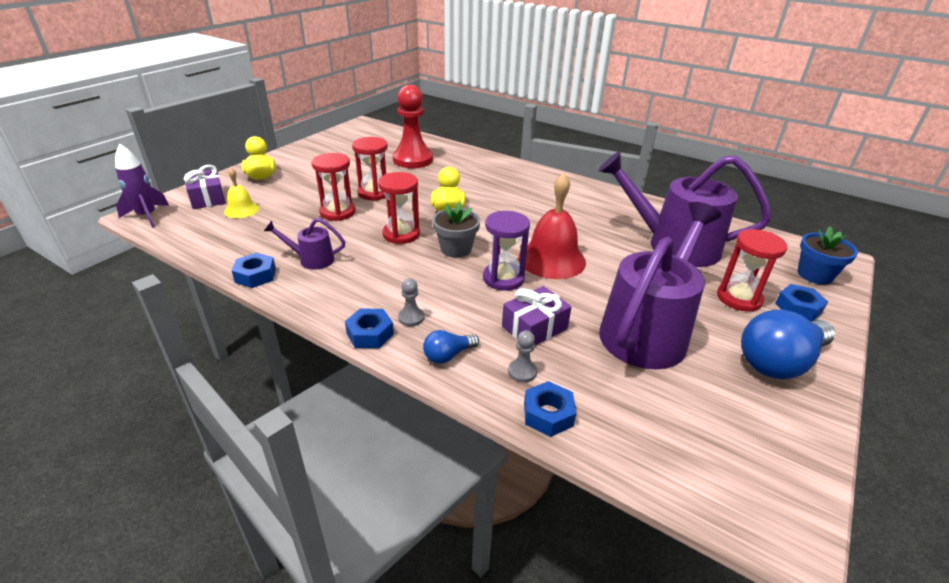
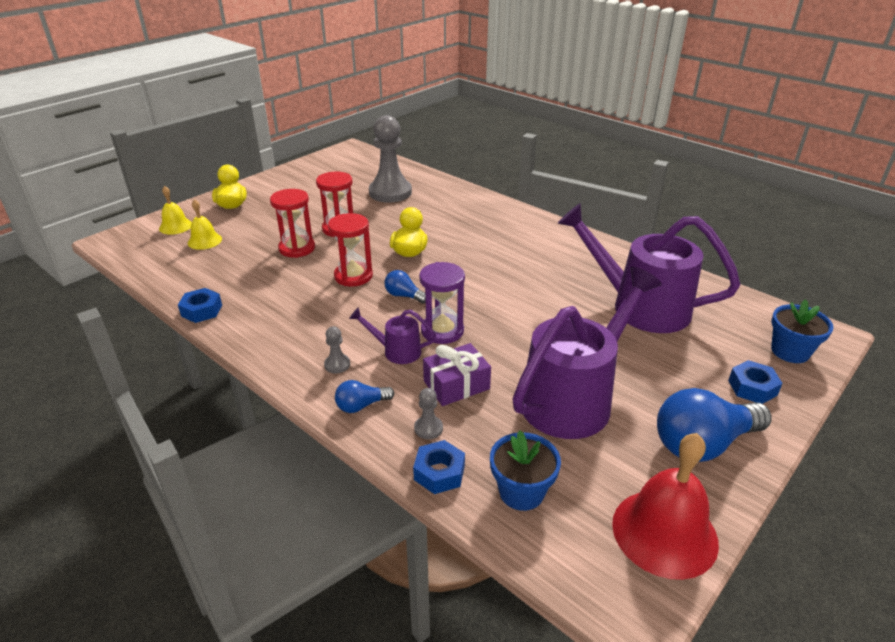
camera: 10 degrees right, 0 degrees up
(147, 216) = (116, 243): purple rocket -> none
(207, 198) = (175, 226): purple gift -> yellow bell
(311, 259) = (258, 297): purple watering can -> purple watering can (396, 351)
(370, 334) = (293, 378): blue nut -> none
(413, 160) = (390, 192): red pawn -> grey pawn
(456, 249) = (404, 296): grey flower pot -> blue light bulb
(552, 259) = (500, 313): red bell -> red bell (664, 532)
(634, 425) = (521, 492): none -> blue flower pot
(739, 298) = (689, 371): red hourglass -> none

